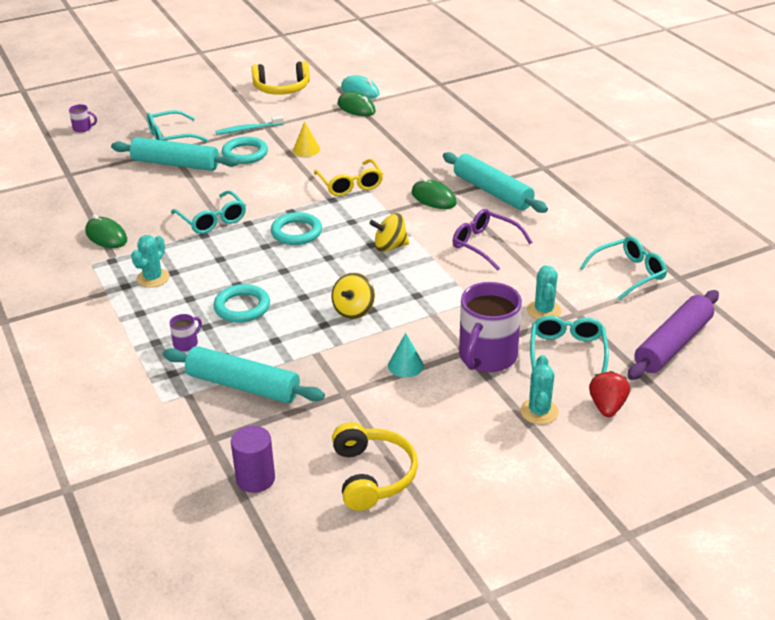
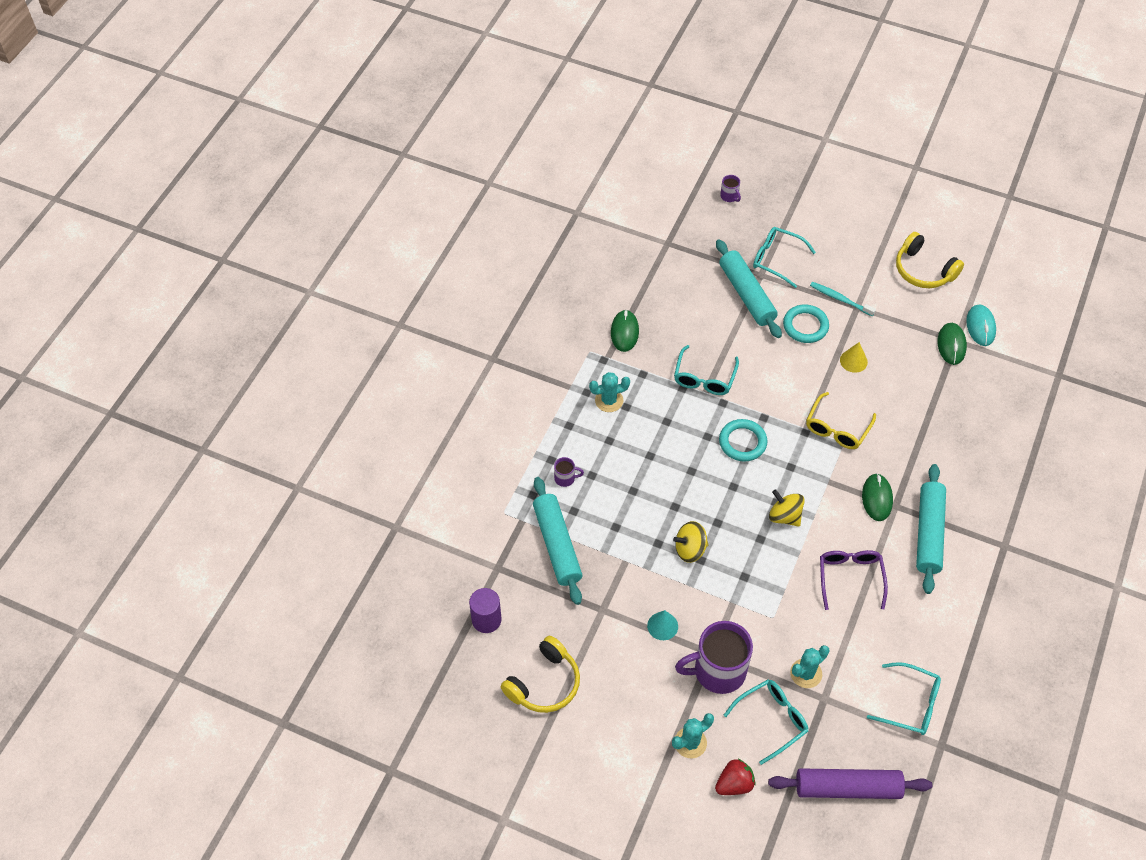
camera: 50 degrees right, 20 degrees up
(242, 307) = (630, 479): turquoise ring -> none

